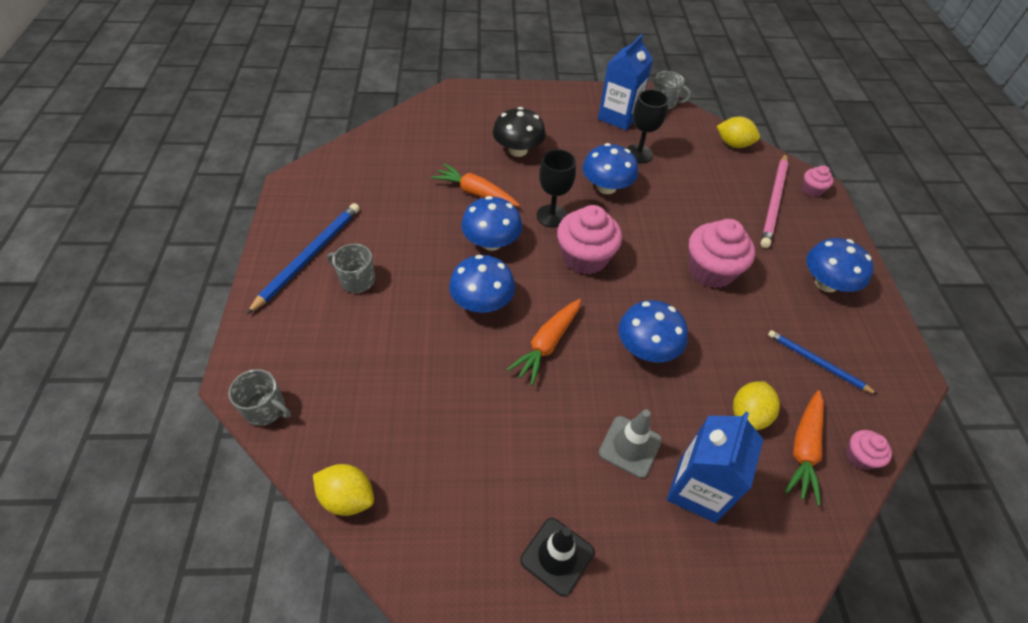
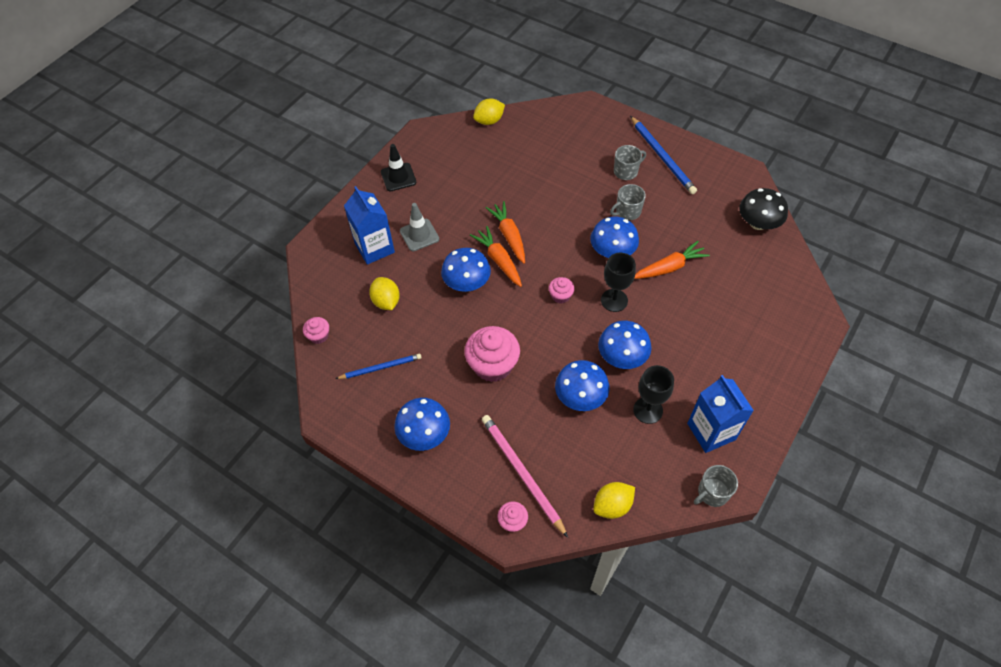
camera: 130 degrees right, 5 degrees up
(266, 409) = (561, 109): grey mug -> grey mug (627, 211)
(482, 302) = (564, 221): blue mushroom -> blue mushroom (580, 396)
(518, 150) = (706, 321): black mushroom -> black mushroom (758, 223)
(584, 257) = (560, 296): pink cupcake -> pink cupcake, size x0.50
(803, 449) = (347, 312): orange carrot -> orange carrot (499, 260)

